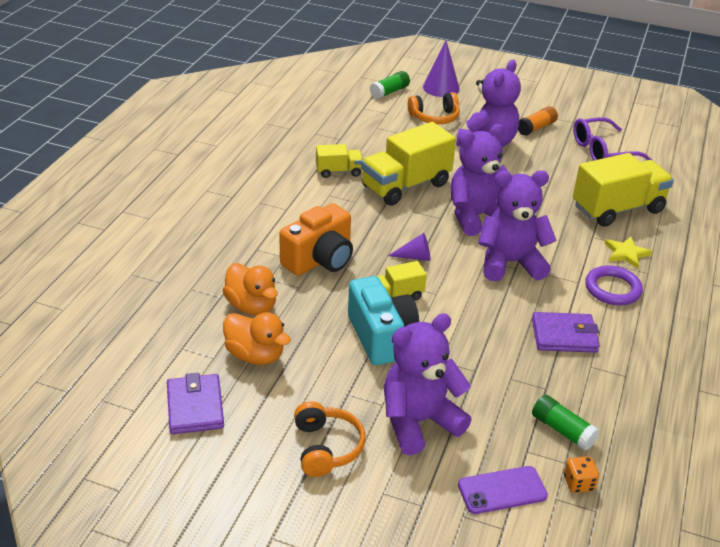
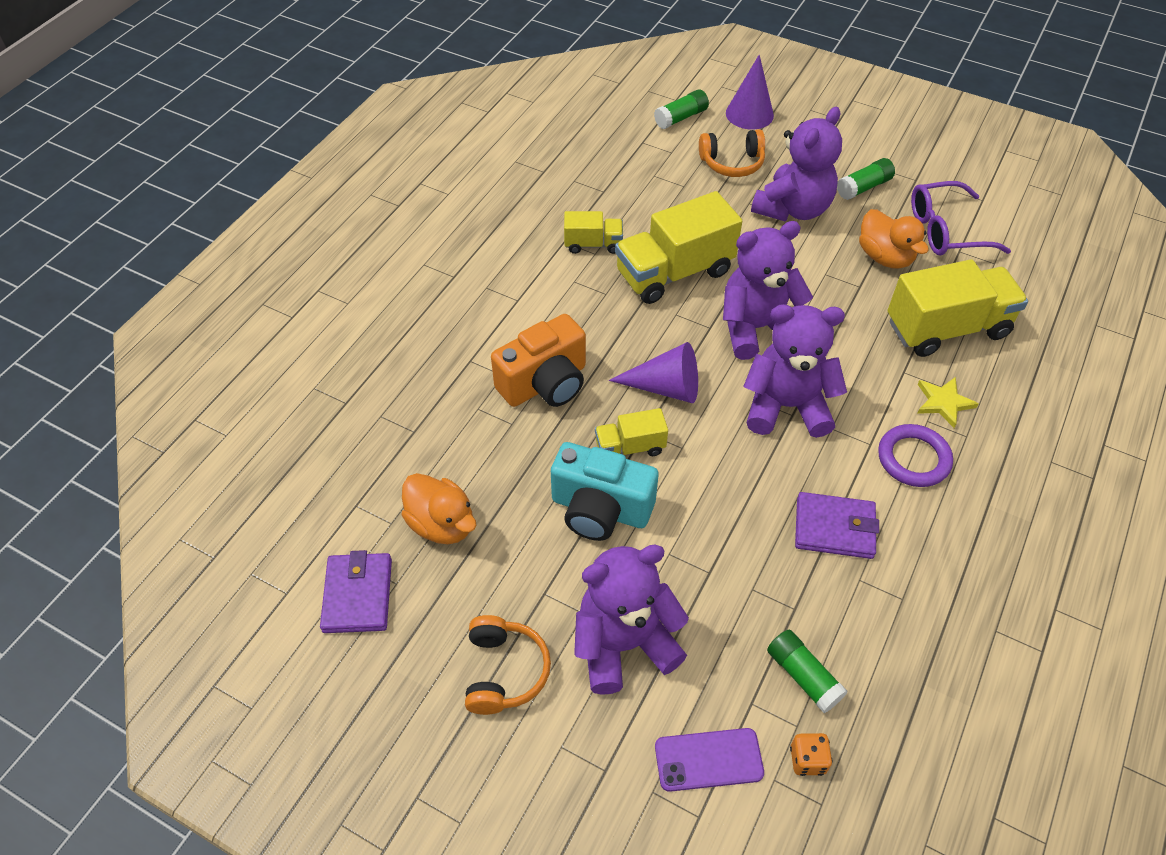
camera: 10 degrees right, 15 degrees up
(252, 306) = (450, 448): orange duck -> orange duck (885, 257)
(381, 336) = (600, 509): turquoise camera -> turquoise camera turned 120 degrees clockwise
(415, 257) = (665, 387): purple cone -> purple cone, size x1.65
(536, 128) = (863, 187): orange glue stick -> green glue stick

